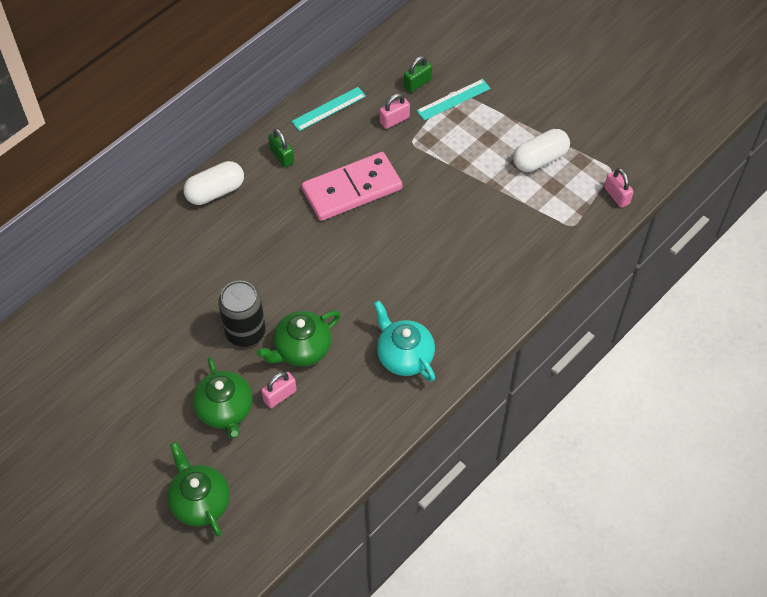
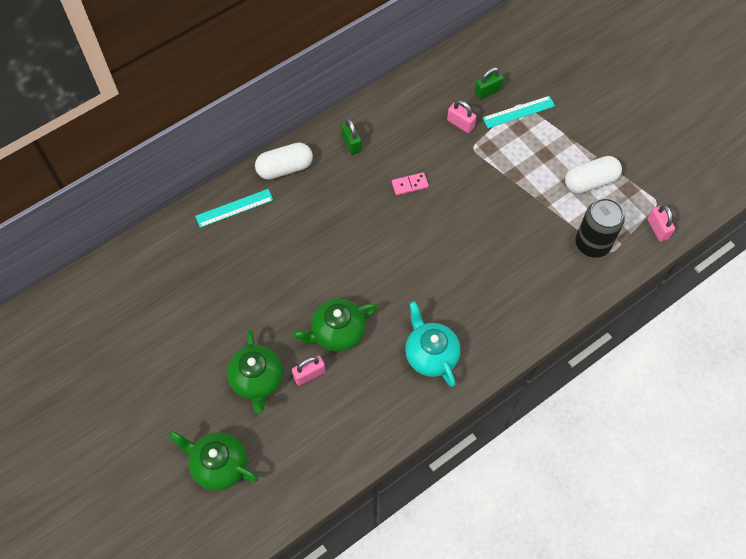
camera: 10 degrees right, 5 degrees up
(200, 501) = (219, 465): green teapot -> green teapot turned 45 degrees counterclockwise
(245, 332) = (288, 307): black can -> black can (592, 244)
(329, 109) = (402, 104): turquoise ruler -> turquoise ruler (234, 208)
(352, 189) = (410, 184): pink domino -> pink domino, size x0.40
(394, 120) = (460, 124): pink padlock -> pink padlock turned 60 degrees clockwise

